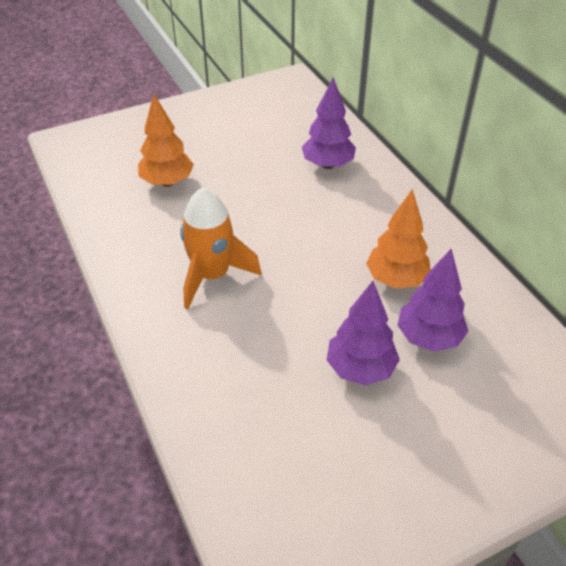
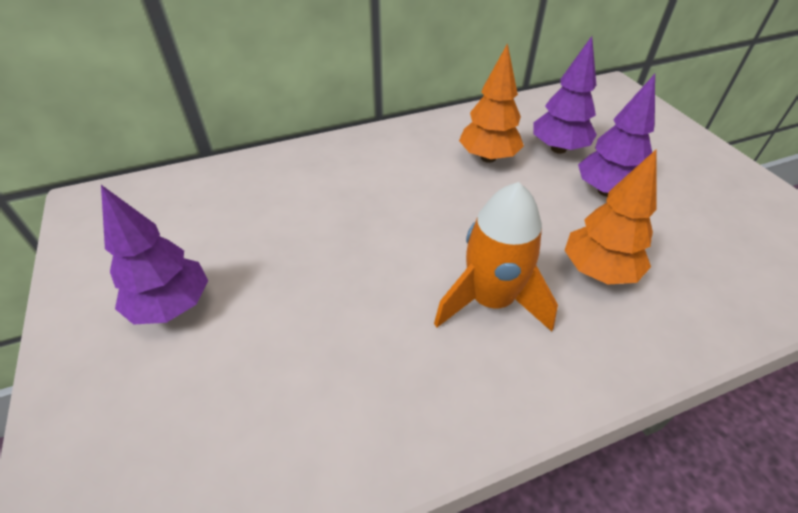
camera: 85 degrees left, 0 degrees up
(167, 182) = (280, 356): orange tree -> orange tree (598, 271)
(327, 165) = (297, 185): purple tree -> purple tree (172, 306)

